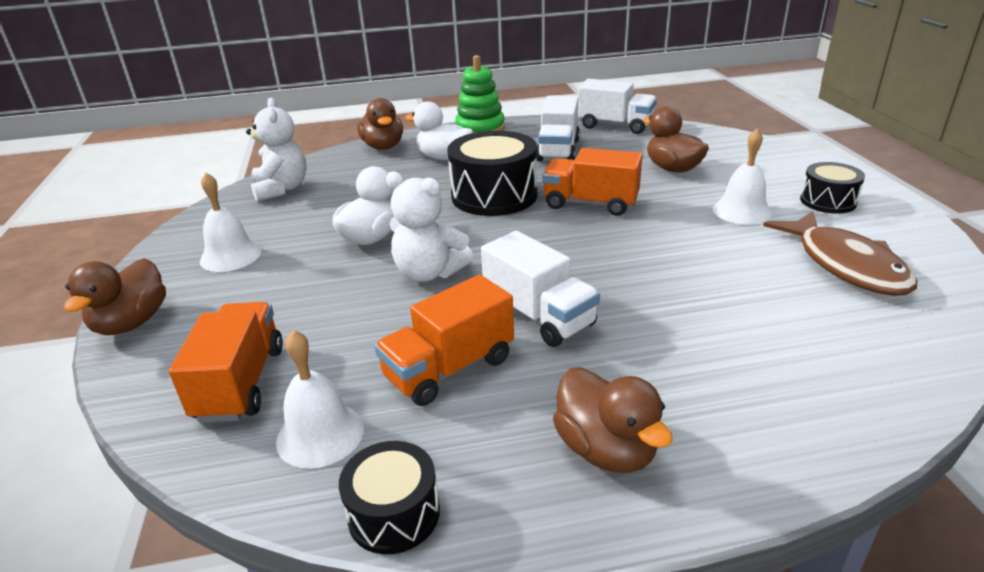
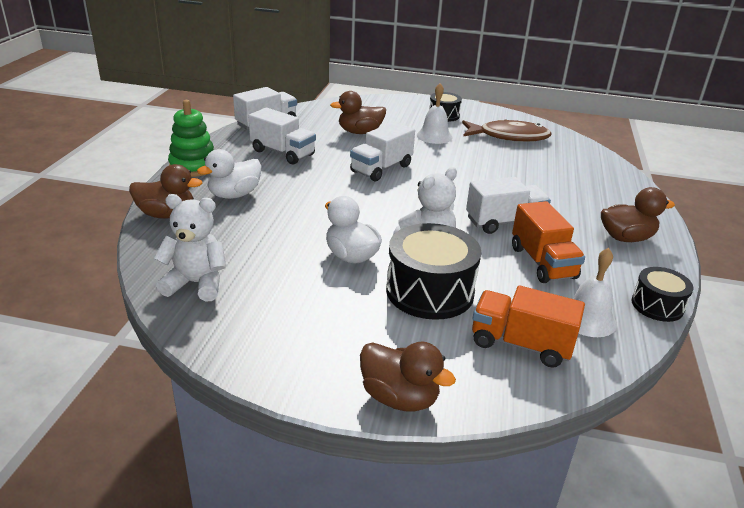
camera: 70 degrees left, 0 degrees up
(230, 256) = (317, 330): white bell -> none
(494, 195) = (332, 194): black drum -> black drum (430, 291)
(590, 204) = (381, 169): orange truck -> white truck

